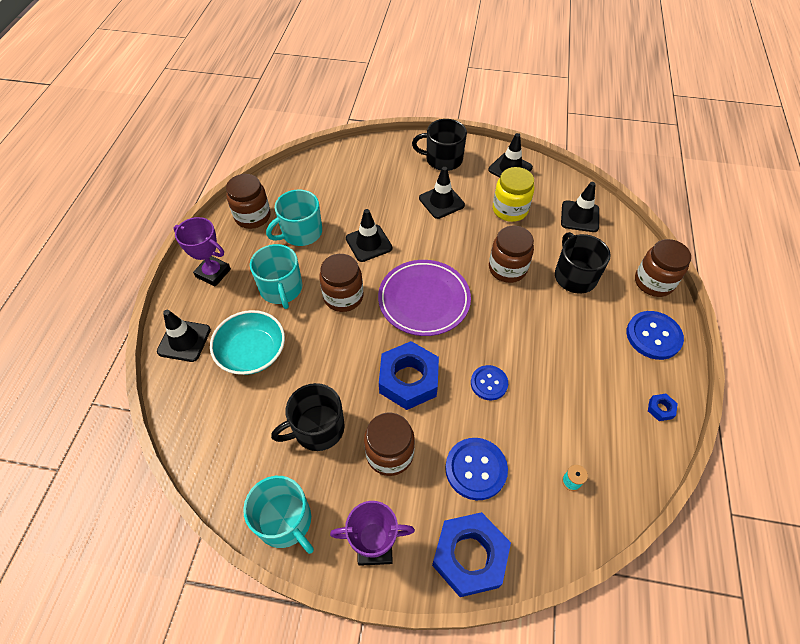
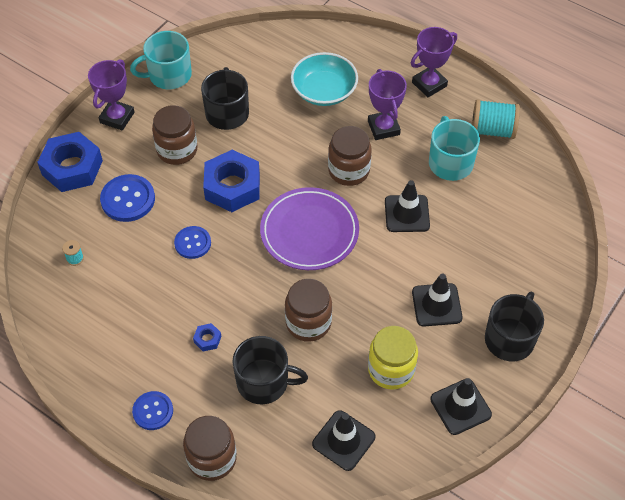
camera: 115 degrees right, 0 degrees up
(184, 341) = (361, 51): black traffic cone -> none
(252, 216) = (492, 130): brown jar -> turquoise spool
(281, 289) = (383, 128): turquoise mug -> purple trophy
(653, 336) = (153, 411): blue button -> blue button, size x0.66
(660, 409) = (83, 365): blue nut -> blue nut (207, 339)

